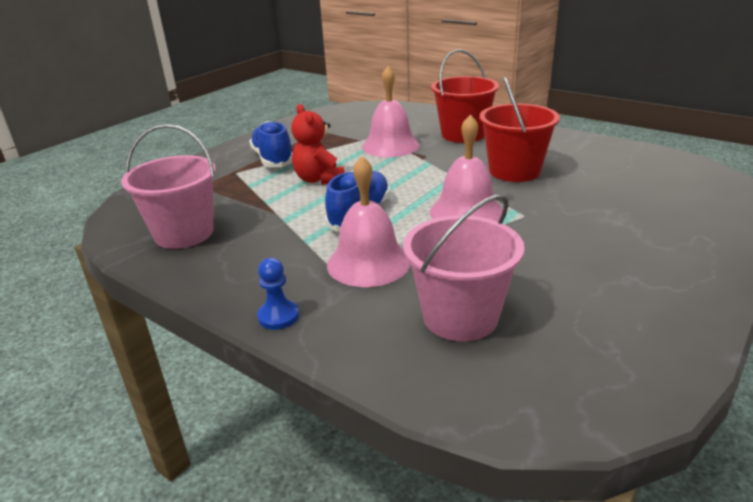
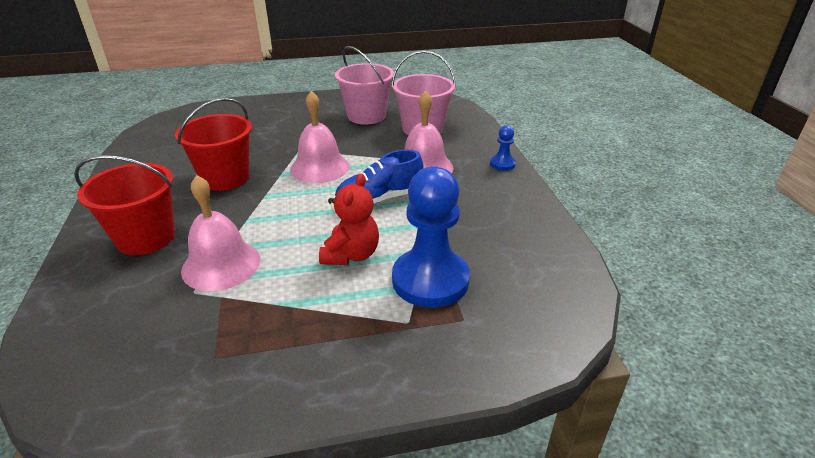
camera: 140 degrees left, 5 degrees up
(184, 233) = (520, 253): pink bucket -> pink bucket (366, 116)
(243, 191) = (430, 280): none -> blue pawn
(273, 159) = (346, 322): blue shoe -> none

